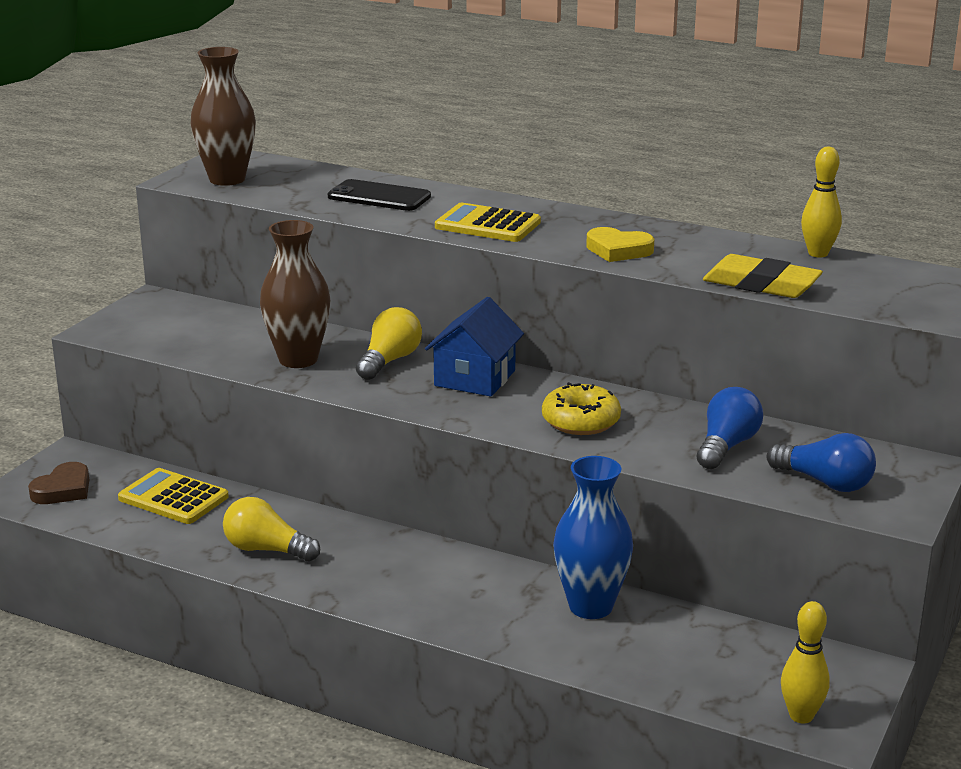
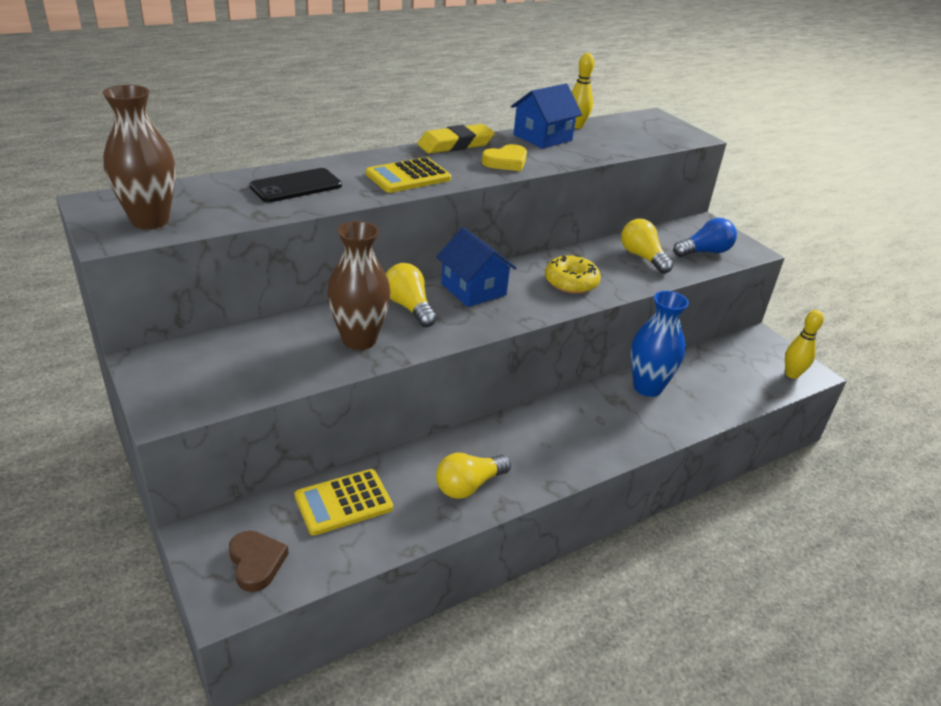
camera: 60 degrees left, 10 degrees up
(726, 446) = (642, 257): blue light bulb -> yellow light bulb
(735, 248) = (542, 137): none -> blue house
(761, 285) = (603, 153): yellow eraser -> yellow eraser (455, 144)

